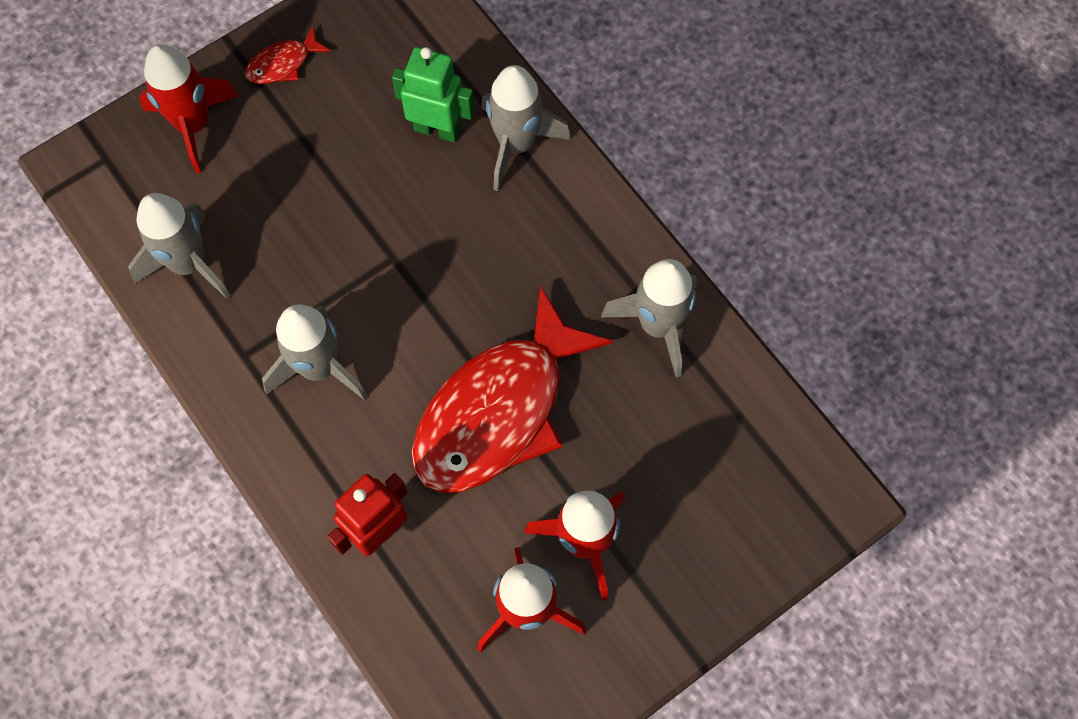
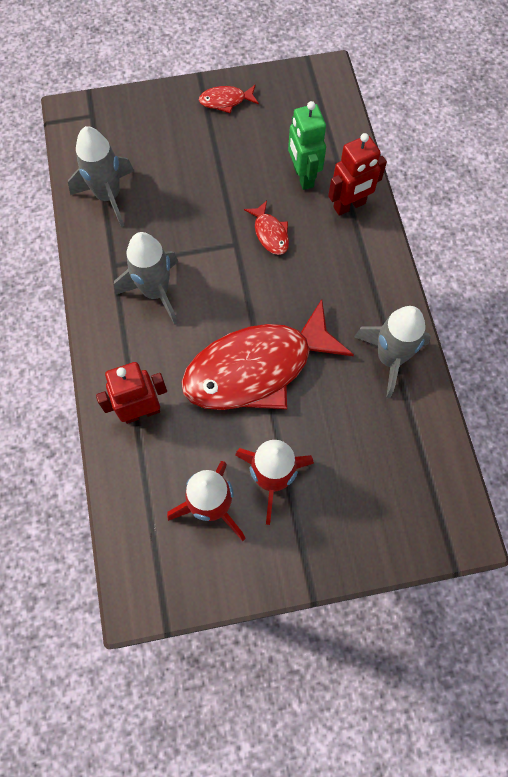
camera: 25 degrees right, 0 degrees up
(193, 125) = (153, 116): red rocket -> none
(431, 225) = (270, 233): none -> red fish
(437, 129) = (303, 176): green robot -> green robot turned 150 degrees counterclockwise
(516, 144) = (349, 205): grey rocket -> red robot

